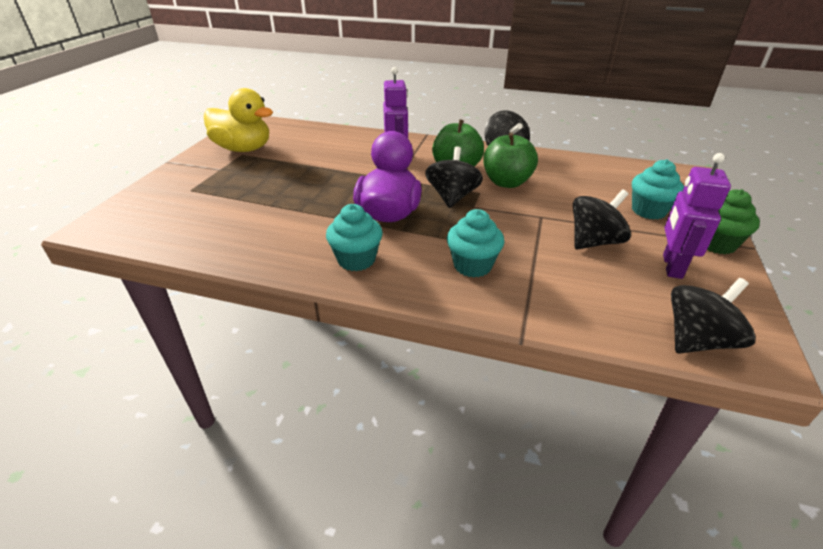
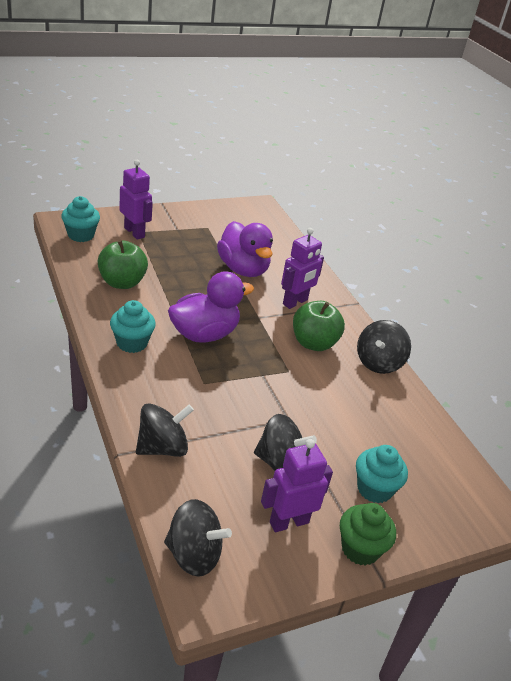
camera: 45 degrees right, 0 degrees up
(187, 192) = (134, 232): none -> purple robot
(243, 149) = (215, 224): yellow duck -> none
(324, 161) = (243, 269): none -> purple duck
(452, 197) = (263, 358): black spinning top -> black spinning top (162, 447)
(472, 265) = (178, 402): turquoise cupcake -> turquoise cupcake (81, 235)
(506, 182) = (324, 381): green apple -> green apple (122, 282)

